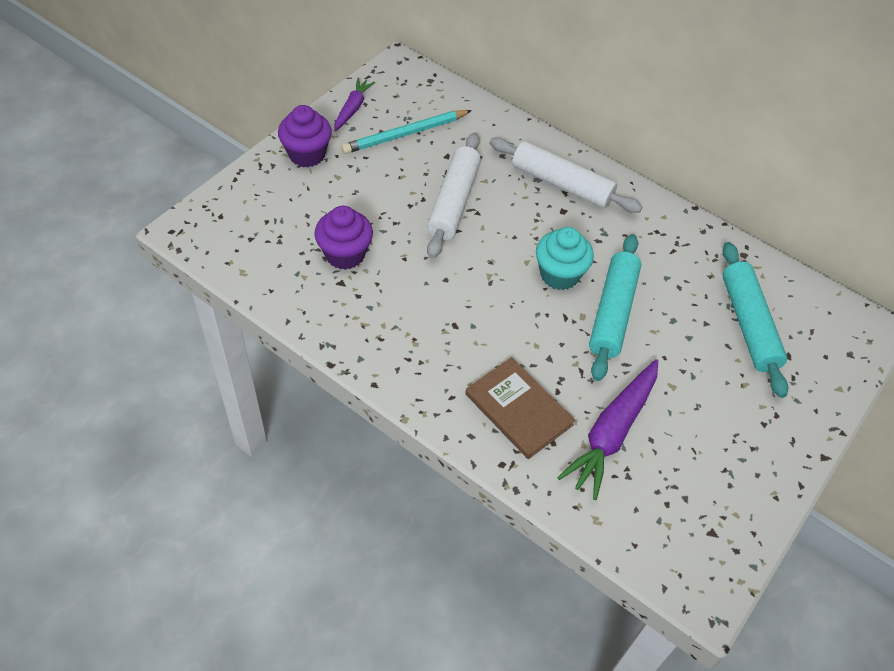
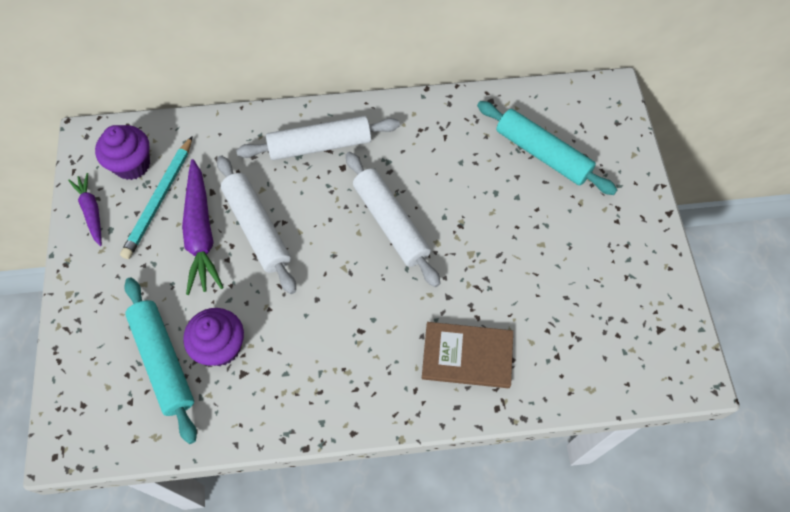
camera: 40 degrees left, 10 degrees up
(307, 154) = (97, 285): purple cupcake -> purple cupcake (132, 165)
(559, 275) = (391, 223): turquoise cupcake -> white rolling pin
(611, 433) = (539, 316): purple carrot -> purple carrot (201, 233)
(612, 312) = (453, 222): turquoise rolling pin -> turquoise rolling pin (163, 361)

